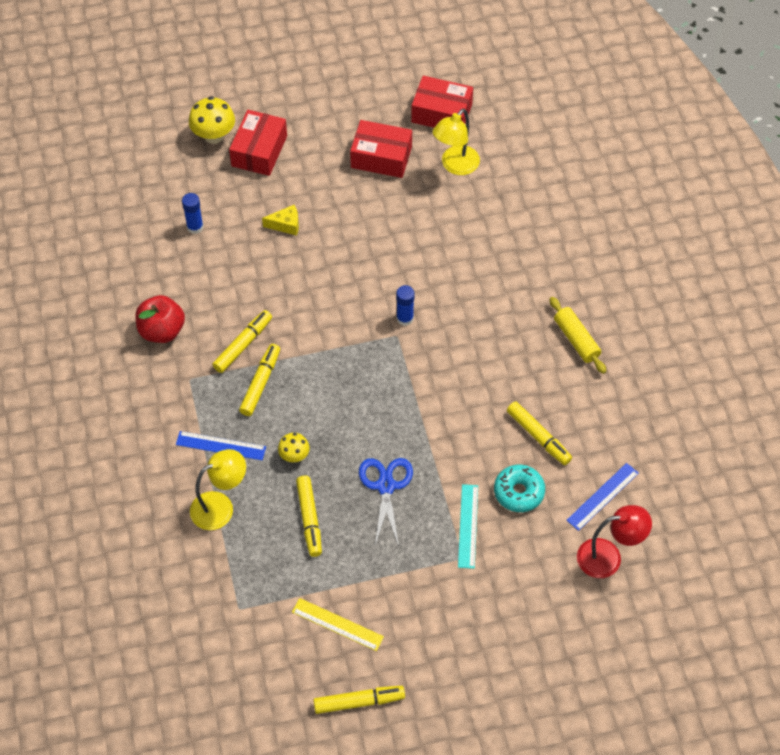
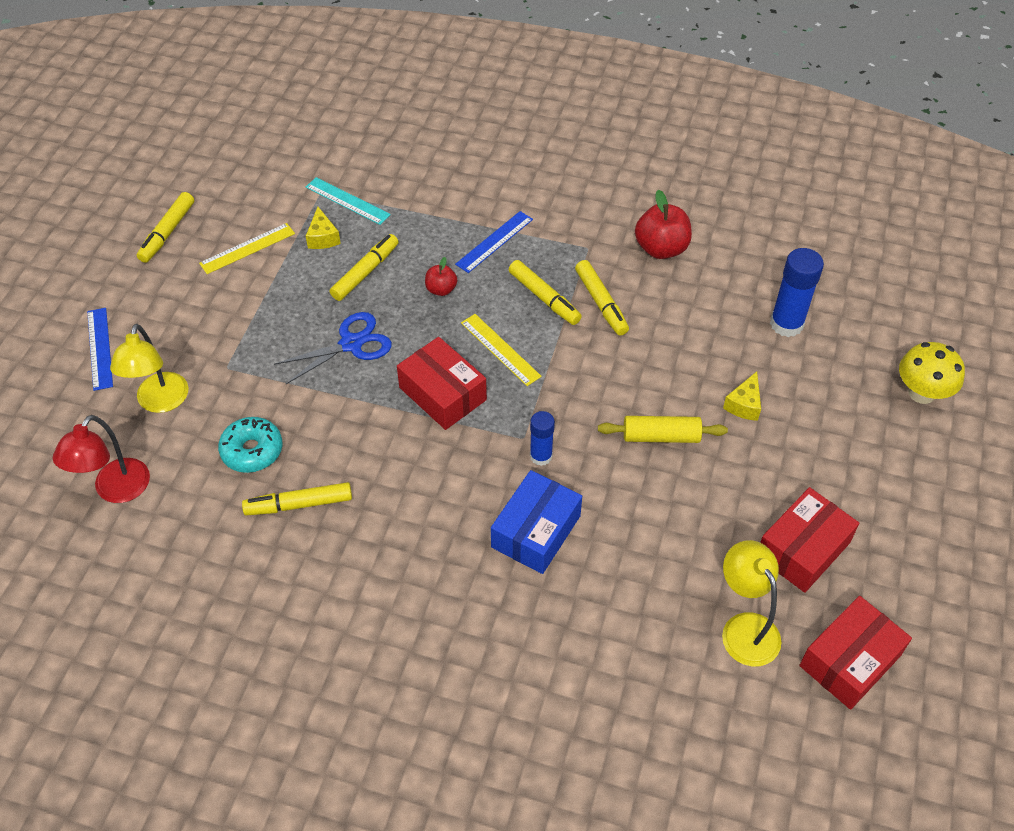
camera: 120 degrees right, 5 degrees down
(195, 227) = (786, 324): blue glue stick -> blue glue stick, size x1.61
(220, 506) = (430, 217): yellow lamp -> yellow lamp (160, 402)
(259, 151) = (875, 426): red box -> red box (442, 394)
(291, 574) = (323, 237): none -> yellow cheese
(294, 456) = (441, 289): yellow mushroom -> red apple
(309, 519) = (365, 272): yellow marker -> yellow marker turned 105 degrees clockwise
(328, 387) = (500, 349): none -> yellow ruler
(386, 486) = (351, 344): blue scissors -> blue scissors turned 60 degrees counterclockwise
(463, 294) = (536, 531): none -> blue box
(468, 526) = (254, 388): turquoise ruler -> turquoise ruler (347, 201)
(576, 340) = (390, 617): yellow rolling pin -> yellow rolling pin (661, 436)
(602, 496) = (182, 525): blue ruler -> blue ruler (100, 348)

